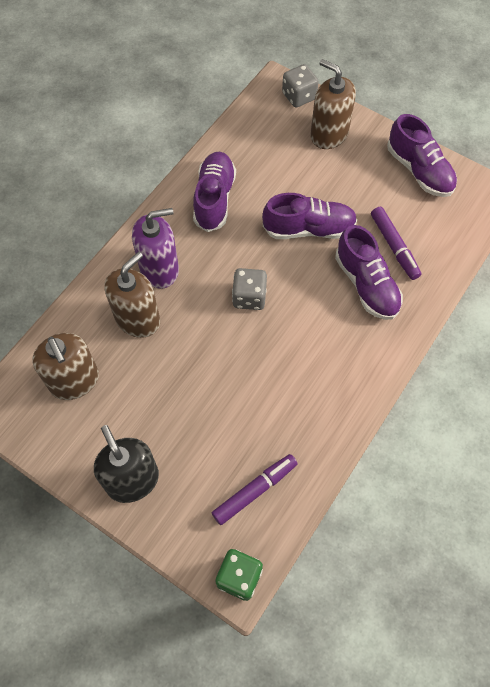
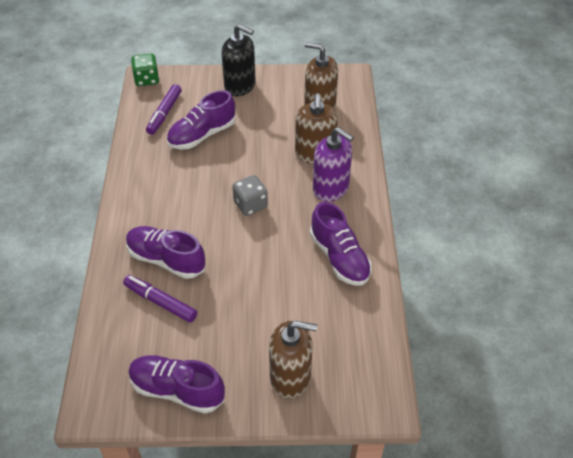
camera: 145 degrees right, 15 degrees down
(159, 269) = (331, 188): purple soap dispenser -> purple soap dispenser turned 90 degrees counterclockwise
(299, 96) = (352, 403): grey dice -> none
(309, 229) = (243, 277): purple shoe -> purple shoe (202, 135)

